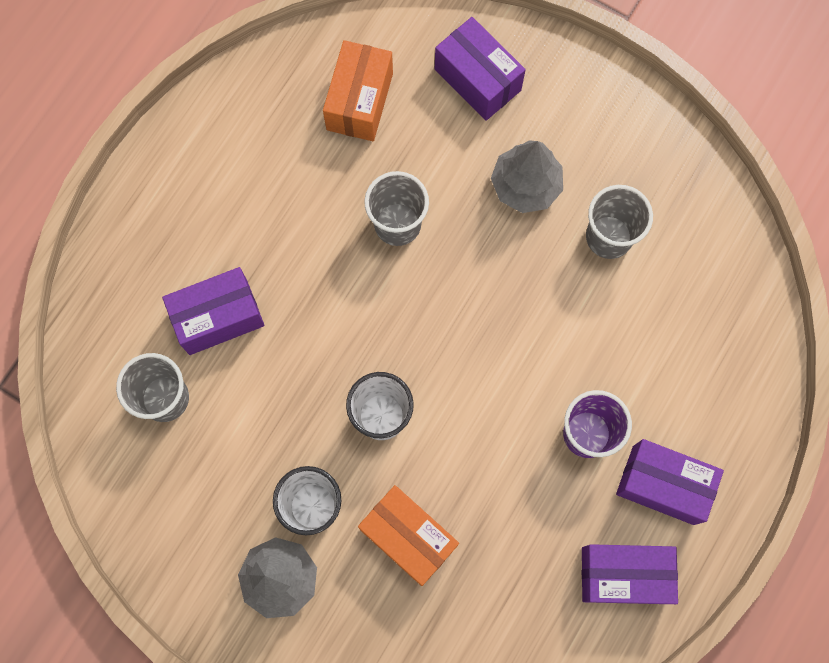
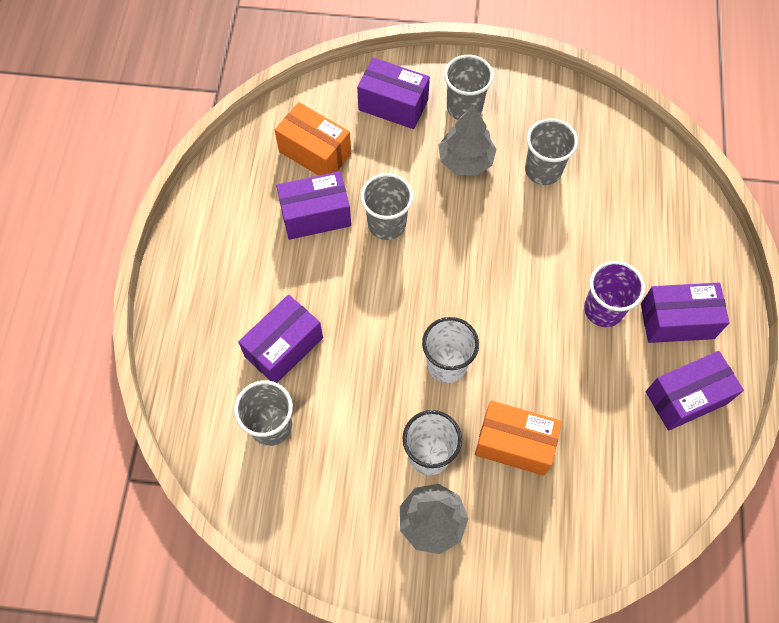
camera: 25 degrees left, 10 degrees down
(324, 179) = (315, 215): none -> purple box
(360, 101) = (315, 152): orange box -> orange box turned 45 degrees counterclockwise
(558, 118) = (464, 107): none -> grey cup

